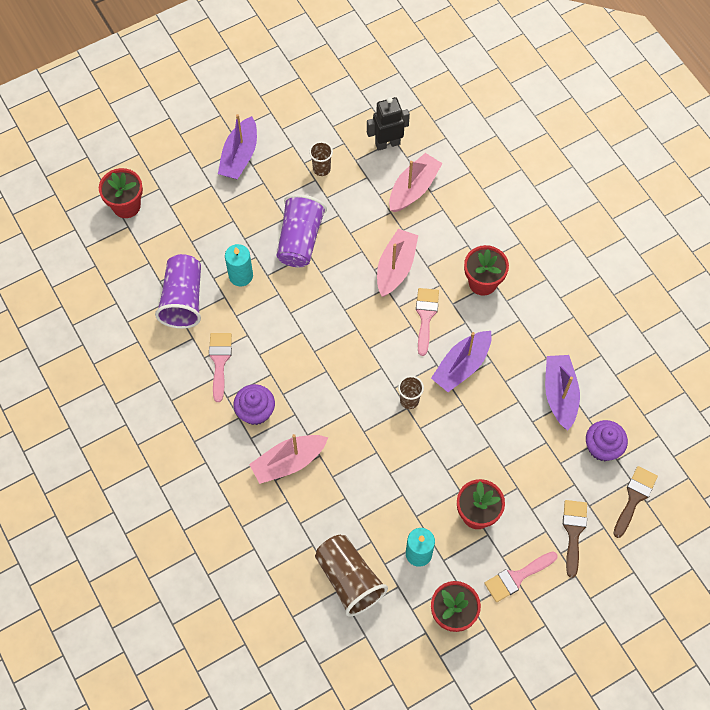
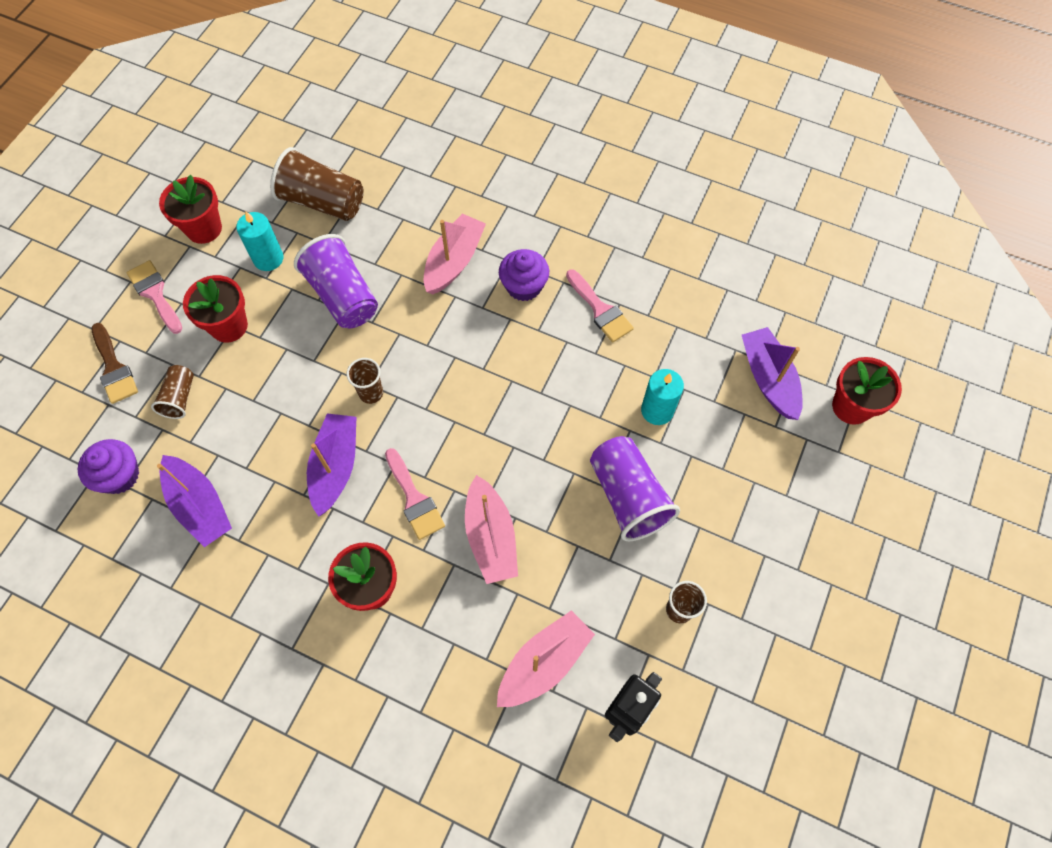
camera: 145 degrees right, 0 degrees up
(183, 299) = (693, 346): purple cup -> purple cup (343, 295)
(240, 156) = (790, 557): purple boat -> purple boat (768, 379)
(413, 189) = (544, 663): pink boat -> pink boat turned 135 degrees counterclockwise
(517, 577) = (155, 294): pink brush -> pink brush turned 60 degrees counterclockwise
(538, 479) = (179, 398): none -> brown cup
(634, 498) = (58, 442): brown brush -> none

